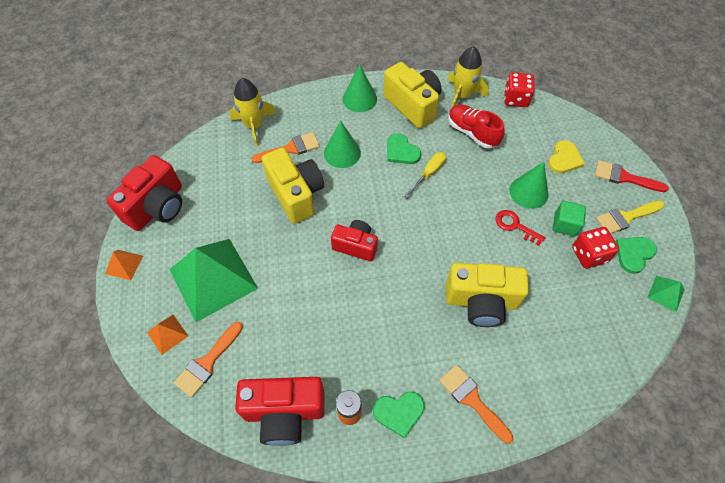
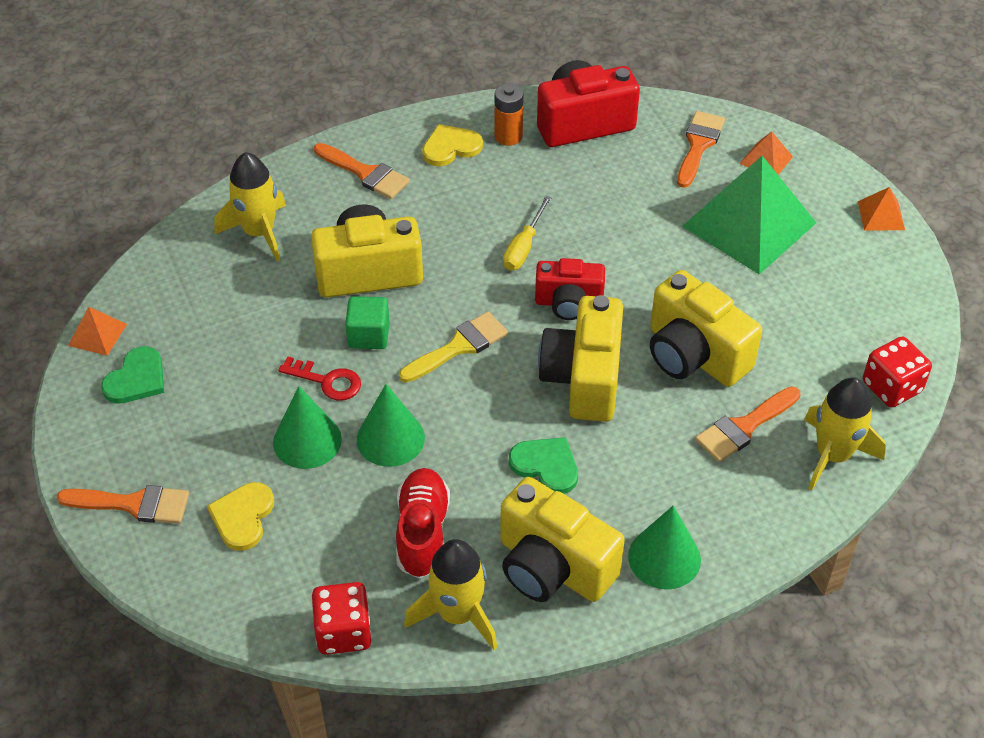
camera: 165 degrees right, 10 degrees down
(157, 207) = (895, 292): red camera -> none
(342, 153) = (650, 439): green cone -> green cone (390, 438)
(364, 194) = (584, 378): none -> yellow camera
(399, 412) = (451, 147): green heart -> yellow heart
(429, 173) = (486, 435): yellow screwdriver -> yellow screwdriver (523, 247)
(472, 133) = (422, 532): red shoe -> red shoe turned 120 degrees counterclockwise
(558, 357) = (259, 232): none -> yellow rocket
(564, 224) = (245, 400): green cube -> green cube (368, 335)
(589, 255) = (209, 363): red dice -> red dice (891, 387)
(624, 177) = (133, 504): red brush -> orange brush
(626, 217) = (141, 433): yellow brush -> yellow brush (459, 346)
(665, 293) = (97, 334): green pyramid -> orange pyramid

